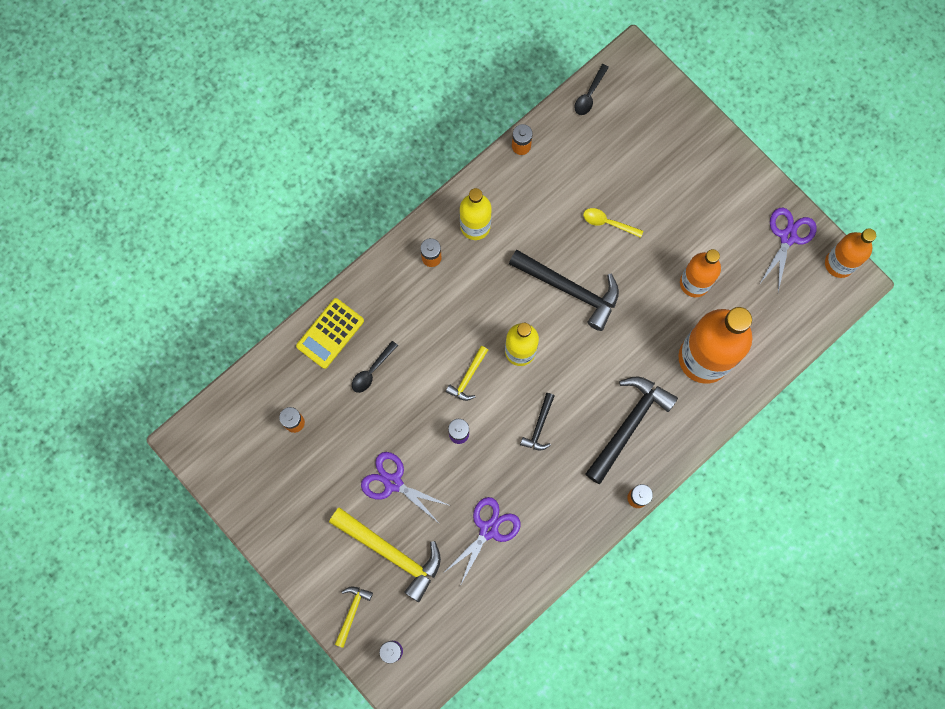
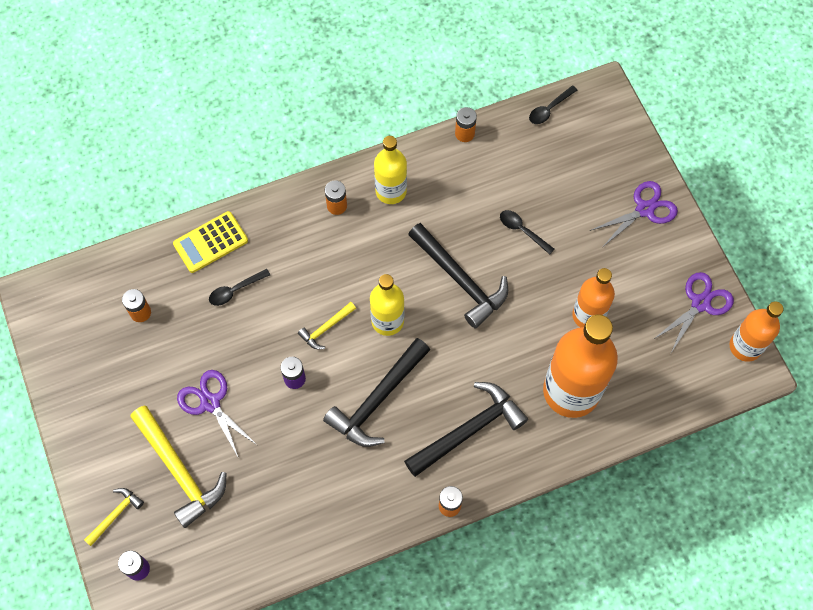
camera: 20 degrees right, 10 degrees down
(488, 530) = (285, 483): purple scissors -> purple scissors (644, 209)
(539, 426) = (377, 399): black hammer -> black hammer, size x1.98
(608, 223) = (522, 230): yellow spoon -> black spoon

